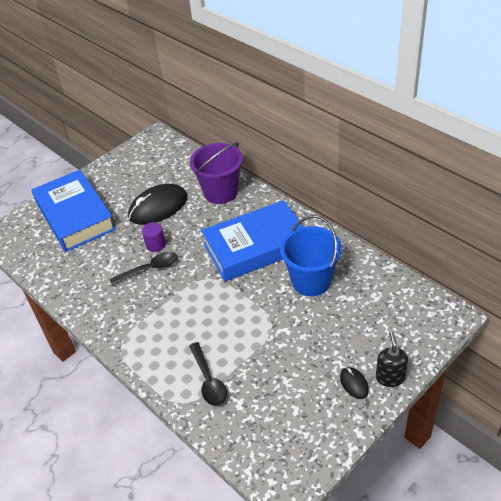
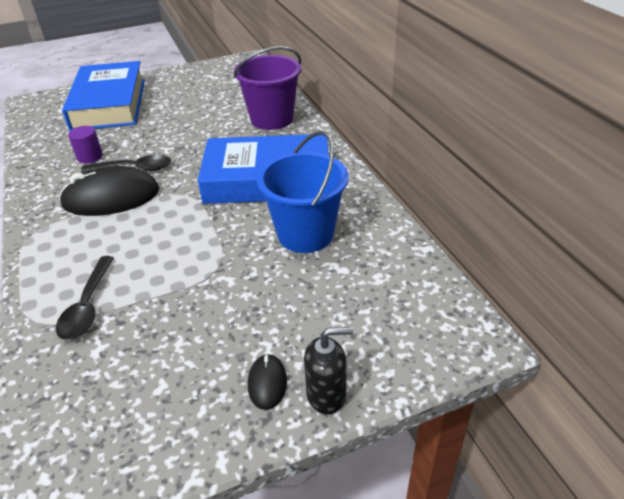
camera: 20 degrees right, 5 degrees down
(155, 245) = (161, 148): purple cylinder -> purple cylinder (90, 157)
(158, 207) = (195, 116): black mouse -> black mouse (111, 197)
(390, 377) = (326, 394): black soap dispenser -> black soap dispenser turned 60 degrees clockwise

